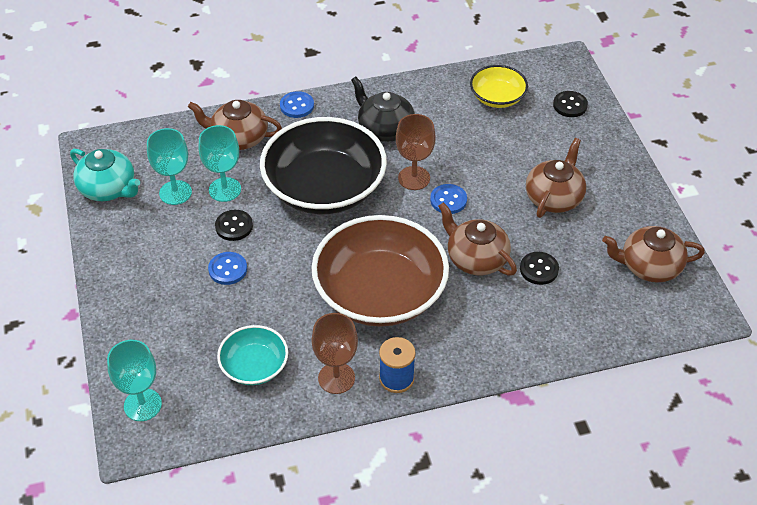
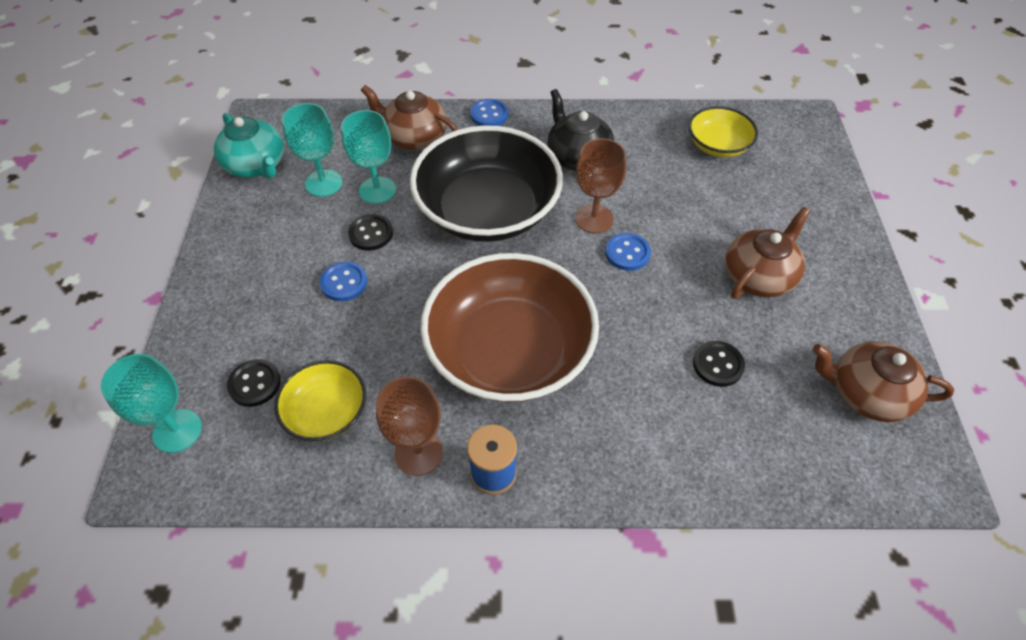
camera: 15 degrees right, 5 degrees up
(254, 366) = (326, 412): turquoise bowl -> yellow bowl
(476, 258) = (641, 333): brown teapot -> none
(570, 105) = (803, 169): black button -> black button (254, 384)

